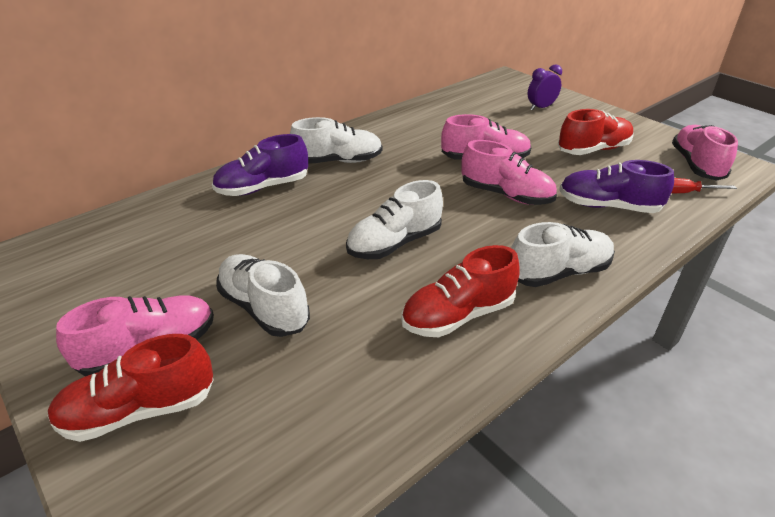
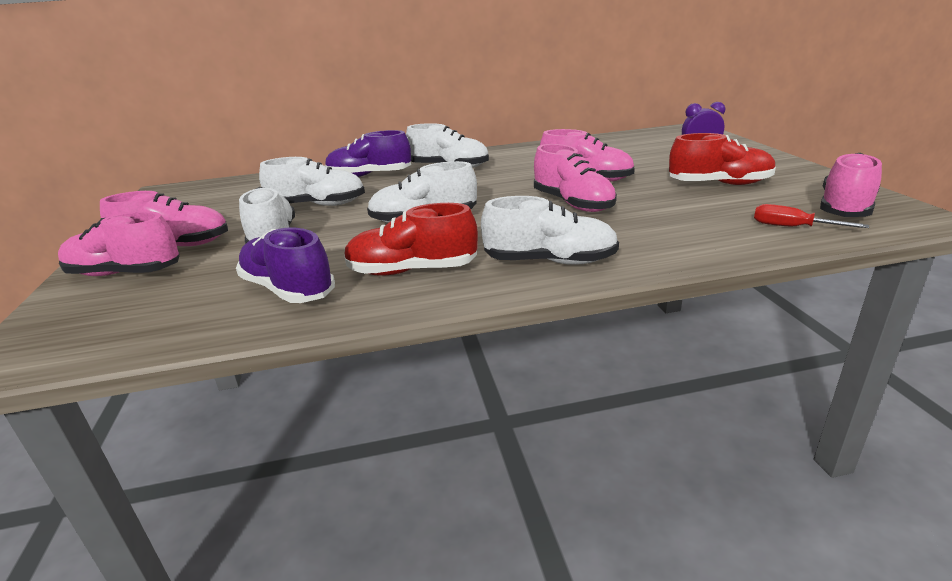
camera: 30 degrees right, 10 degrees down
(139, 410) = (125, 273): red shoe -> pink shoe
(255, 245) = (318, 205): none -> white shoe
(608, 206) = (676, 225): purple shoe -> purple shoe (288, 290)

